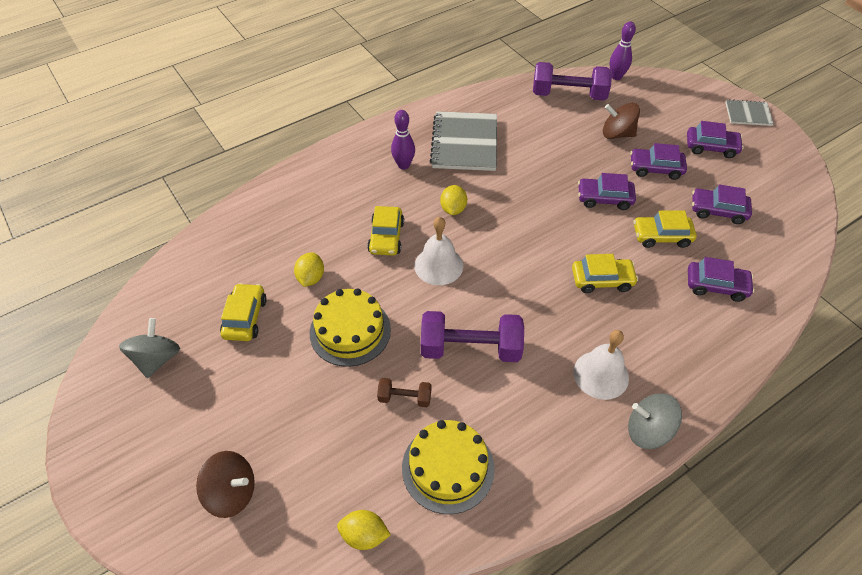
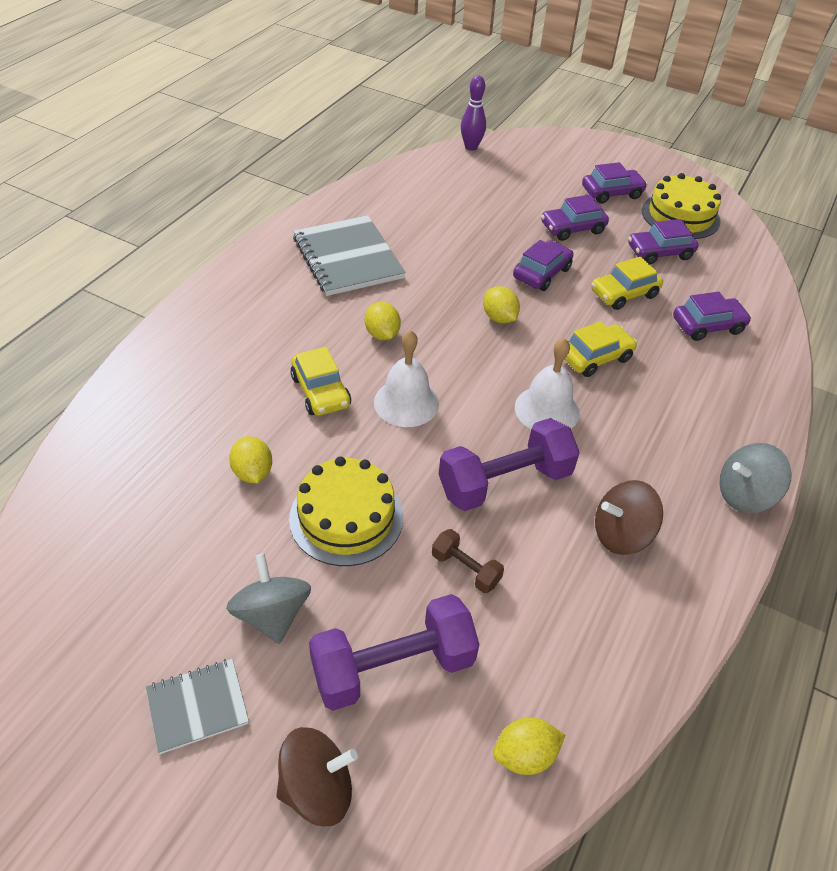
camera: 30 degrees left, 5 degrees down
(157, 359) = (91, 660): grey spinning top -> grey spinning top (272, 614)
(245, 318) = (191, 555): yellow car -> none
(403, 165) = (289, 303): purple bowling pin -> none
(404, 398) = (465, 569): brown dumbbell -> brown dumbbell turned 60 degrees clockwise
(448, 468) = (568, 628): yellow cake -> yellow cake (680, 216)
(547, 224) = (499, 318): none -> yellow lemon
(568, 95) = (432, 177): purple dumbbell -> purple dumbbell (393, 667)
(601, 374) = (660, 456): white bell -> white bell (547, 409)
(604, 198) = (541, 273): purple car -> purple car turned 150 degrees clockwise
(617, 134) = (510, 204): brown spinning top -> brown spinning top (621, 534)
(748, 114) = (624, 153): grey notebook -> grey notebook (197, 706)

